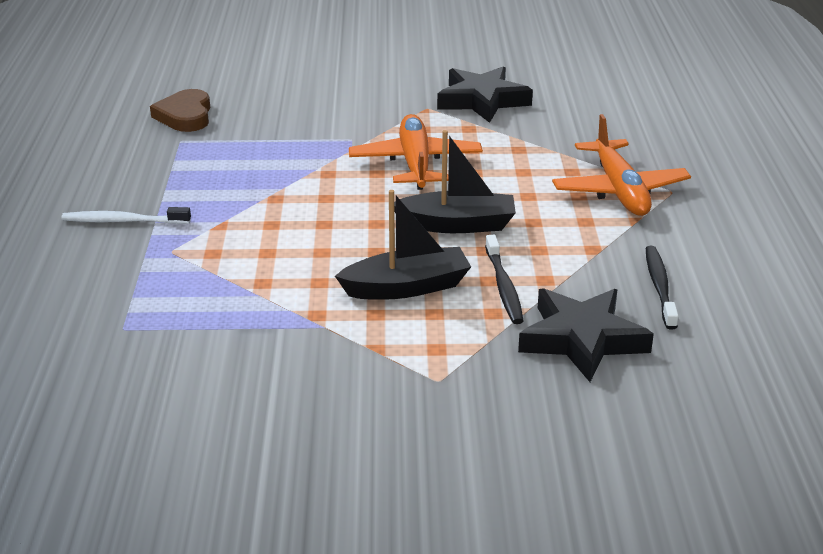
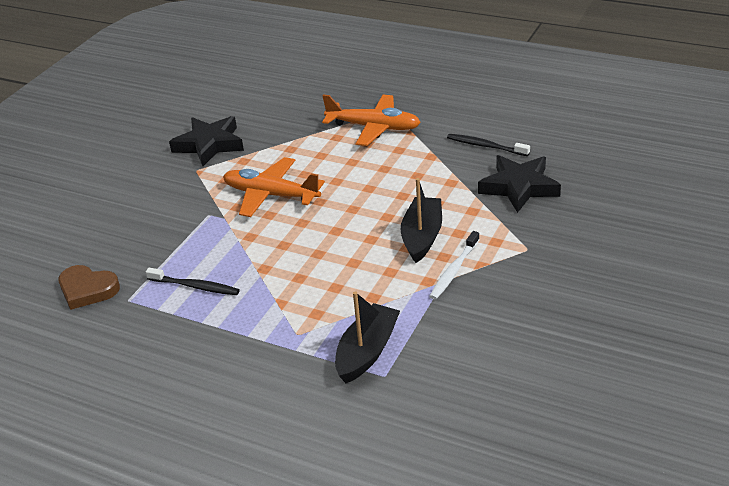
camera: 60 degrees left, 5 degrees up
(124, 221) = (233, 352): white toothbrush -> white toothbrush (454, 270)
(457, 225) = (364, 198): black boat -> black boat (367, 351)
(503, 286) = (447, 199): black toothbrush -> black toothbrush (195, 286)

